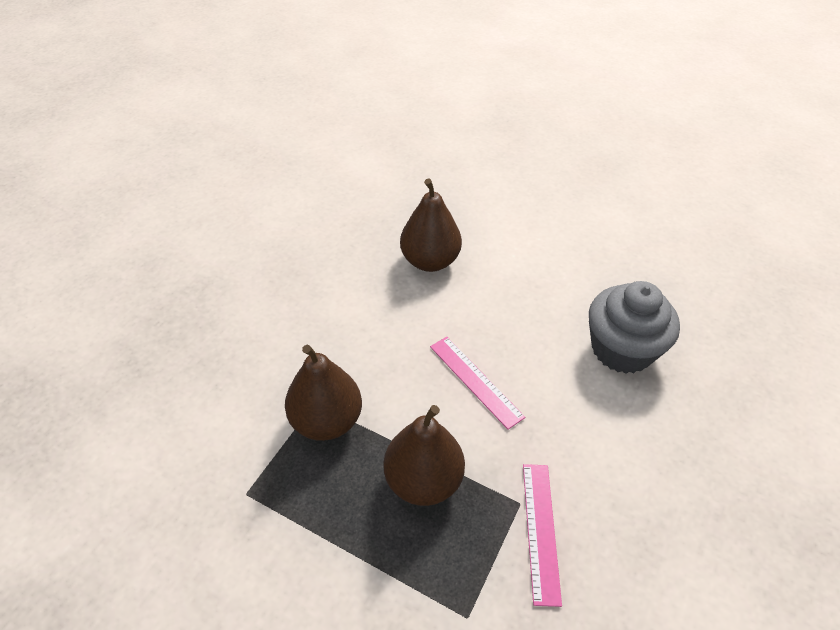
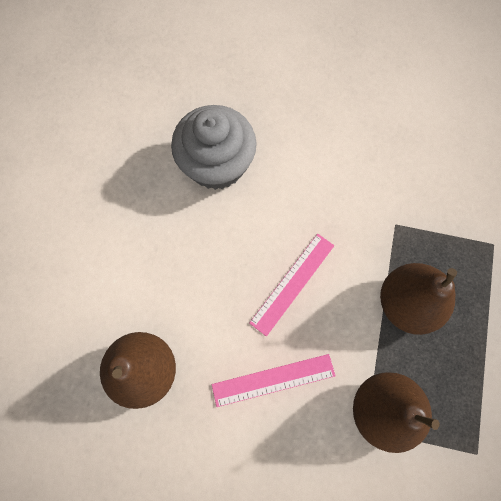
camera: 105 degrees left, 25 degrees up
(540, 531) = (412, 206): pink ruler -> pink ruler (273, 380)

